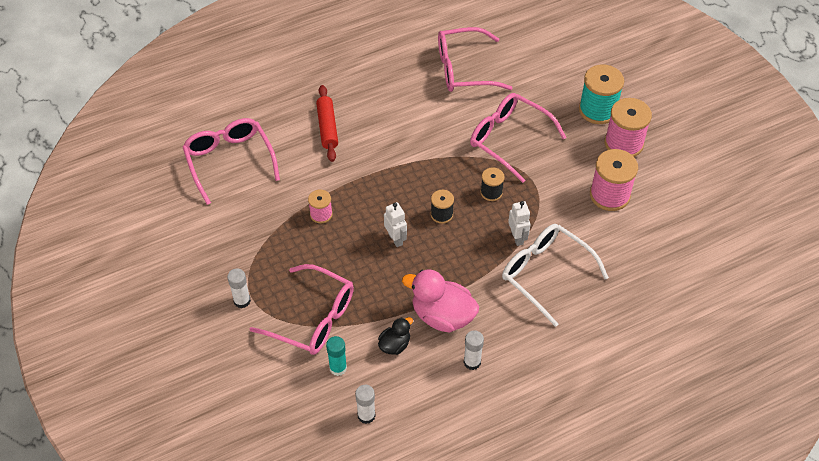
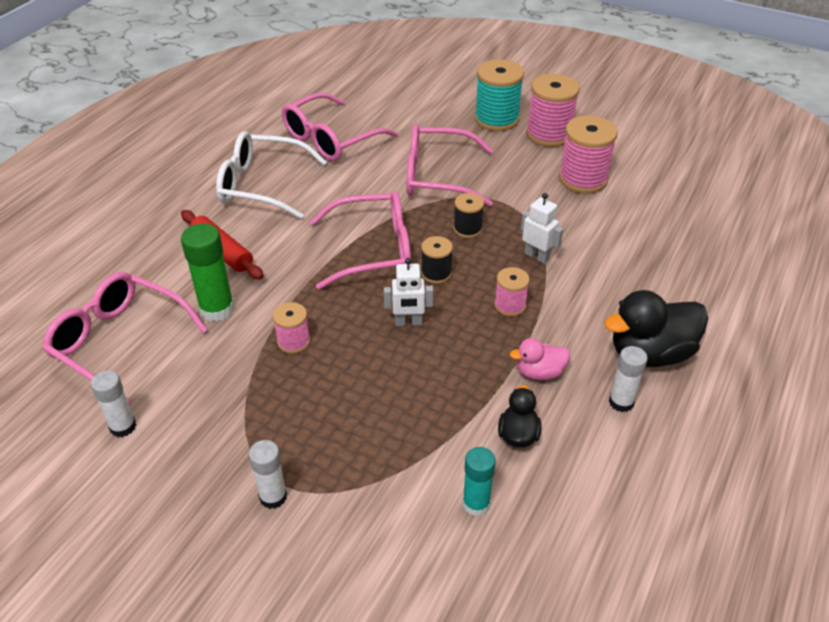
camera: 35 degrees left, 10 degrees down
(295, 168) = (217, 309): none -> green glue stick
(313, 318) = (390, 463): pink glasses -> pink glasses (374, 250)
(366, 415) = (566, 540): white glue stick -> white glue stick (123, 427)
(395, 239) = (408, 322): white robot -> white robot turned 150 degrees clockwise
(442, 316) = (539, 372): pink duck -> pink duck, size x0.54
(466, 262) = (510, 305): none -> pink spool
(521, 344) = (650, 353): none -> black duck
(545, 274) = (599, 274): white glasses -> white glasses (261, 185)

